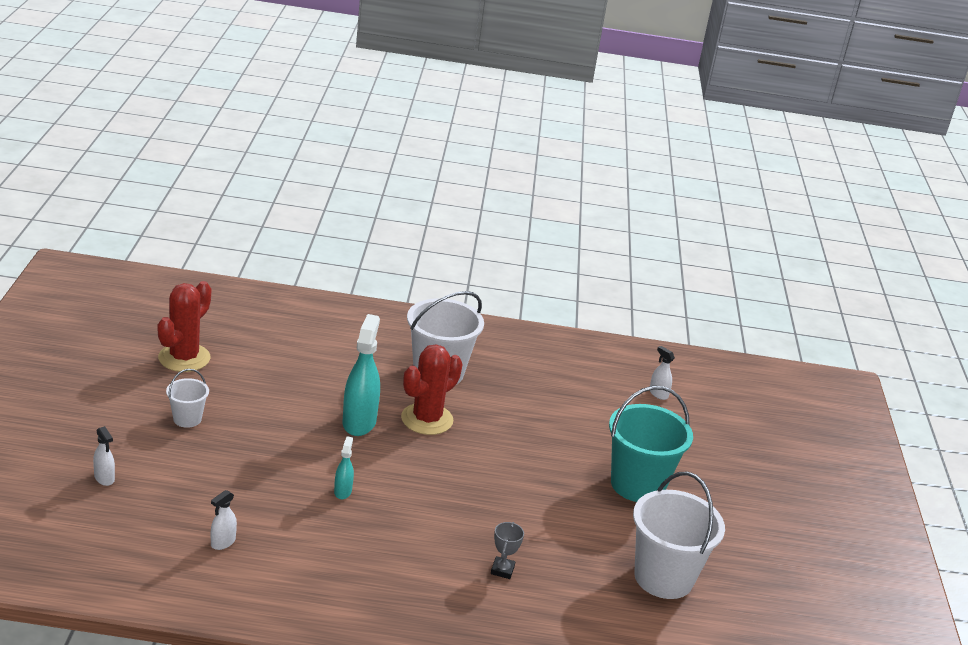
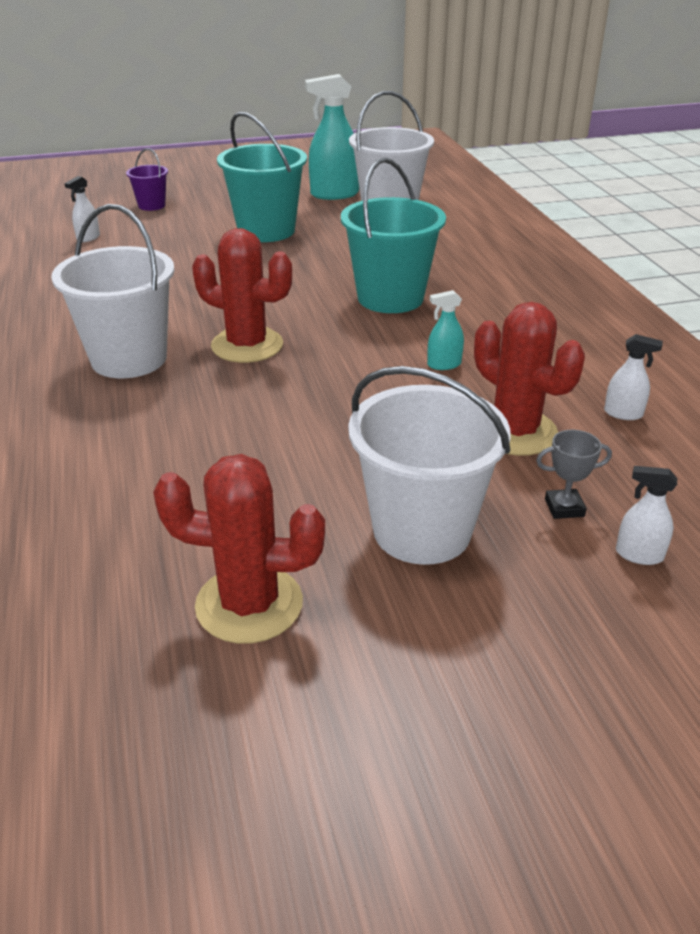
camera: 105 degrees left, 5 degrees up
(104, 478) = (639, 555): white spray bottle -> white spray bottle turned 105 degrees counterclockwise
(187, 419) = (422, 530): white bucket -> white bucket, size x1.99
(242, 487) = (515, 432): none -> red cactus
(359, 422) = (294, 387): turquoise spray bottle -> turquoise spray bottle (334, 194)
(462, 506) = (390, 298): none -> turquoise bucket
(502, 570) = (462, 266): grey trophy -> grey trophy (564, 508)
(726, 438) = (151, 205): none -> purple bucket

